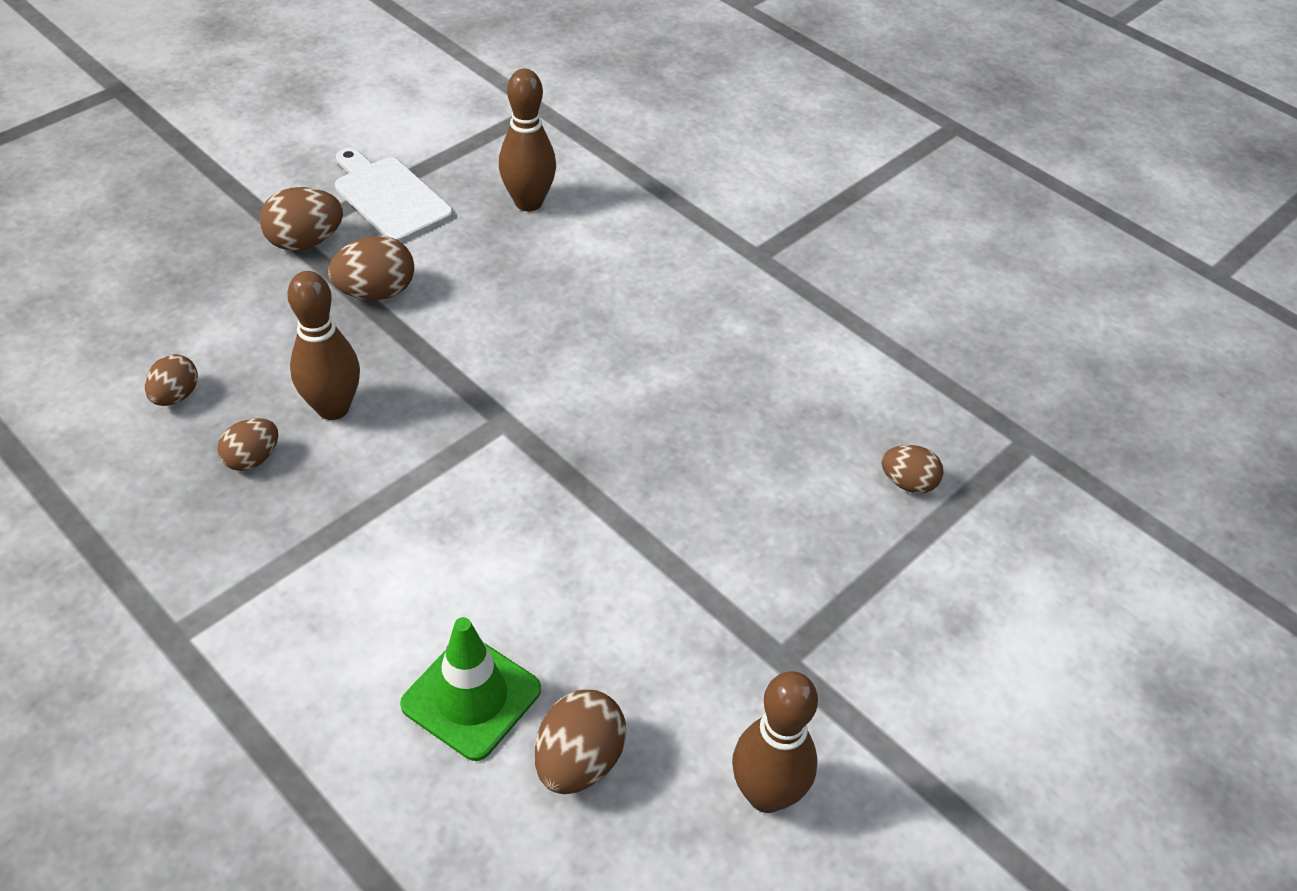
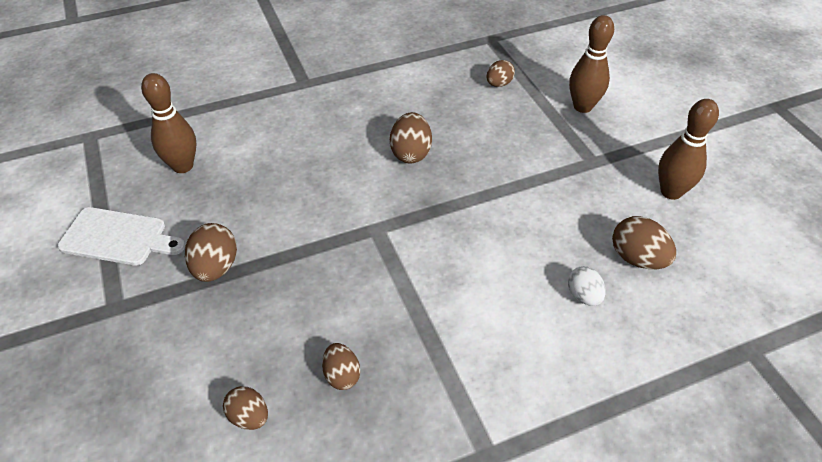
camera: 65 degrees left, 0 degrees up
(305, 242) = (130, 299): brown egg -> brown egg (411, 153)
(333, 408) = (317, 316): brown bowling pin -> brown bowling pin (582, 107)
(389, 197) = (118, 237): white cutting board -> white cutting board turned 150 degrees counterclockwise
(471, 697) = (583, 296): green traffic cone -> white egg

